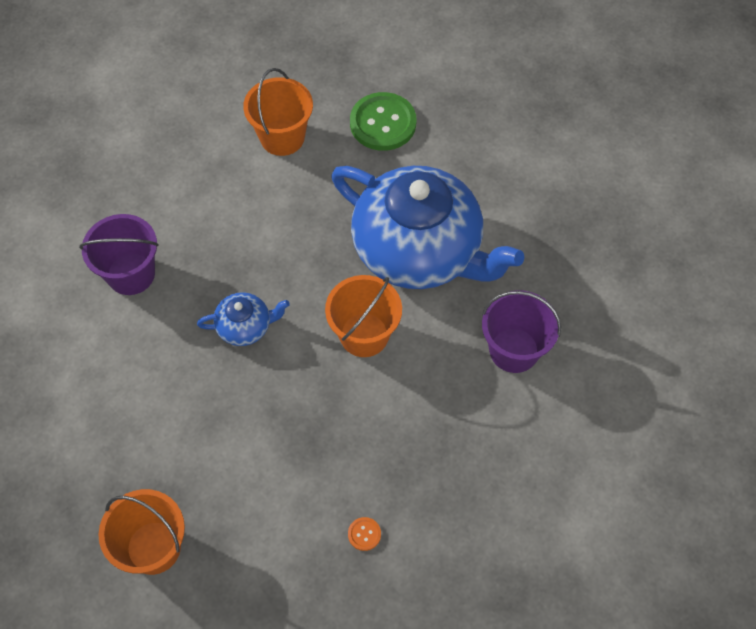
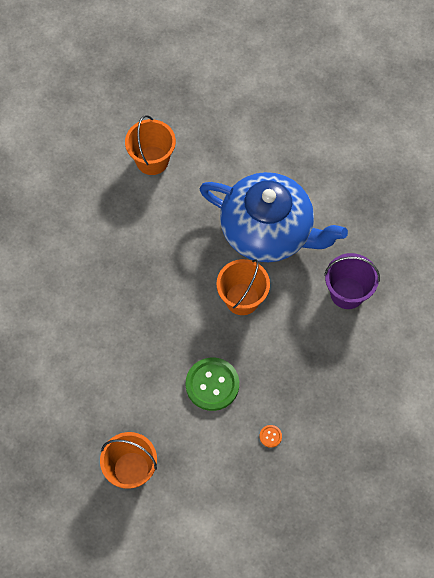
camera: 10 degrees left, 5 degrees up
(131, 274) = (67, 281): purple bucket -> none
(245, 326) = (158, 306): blue teapot -> none
(383, 123) = (223, 138): green button -> green button (212, 384)

